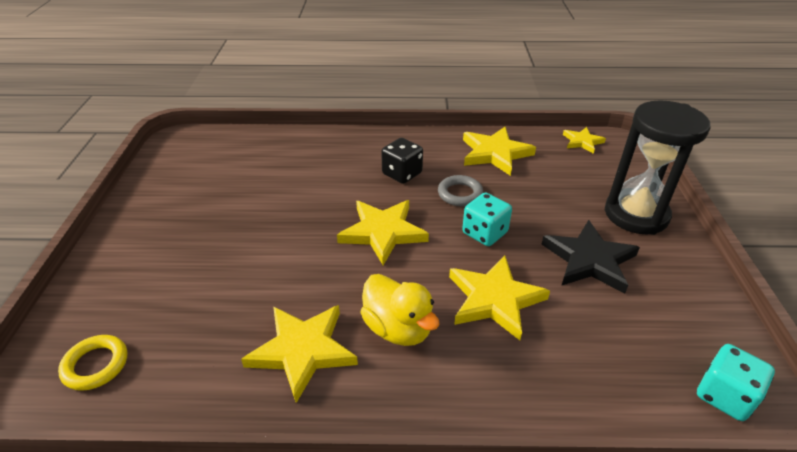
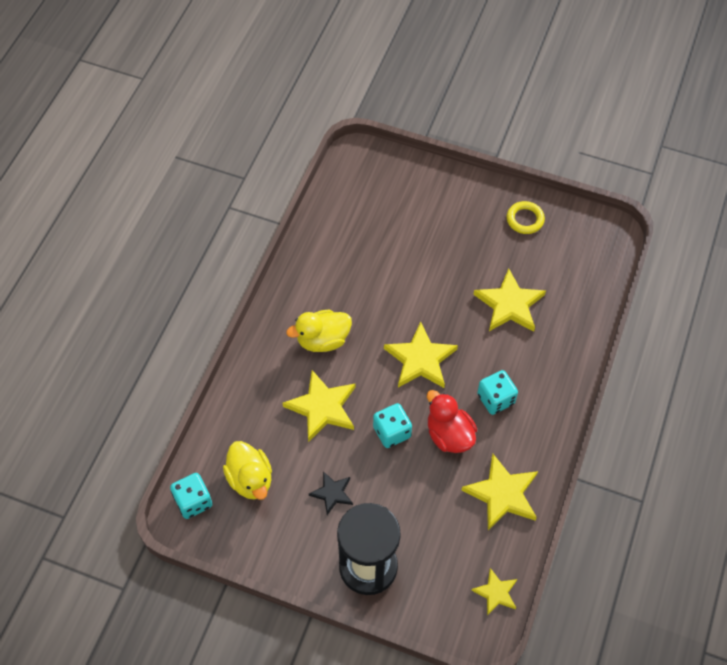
camera: 110 degrees right, 20 degrees up
(96, 365) = (361, 183): yellow ring -> yellow ring (525, 219)
(302, 350) = (328, 284): yellow star -> yellow star (509, 304)
(402, 174) = (495, 399): black dice -> turquoise dice
(460, 194) = (449, 435): grey ring -> red duck
(589, 260) = (332, 493): black star -> black star, size x0.57
(639, 341) = (250, 479): none -> yellow duck

